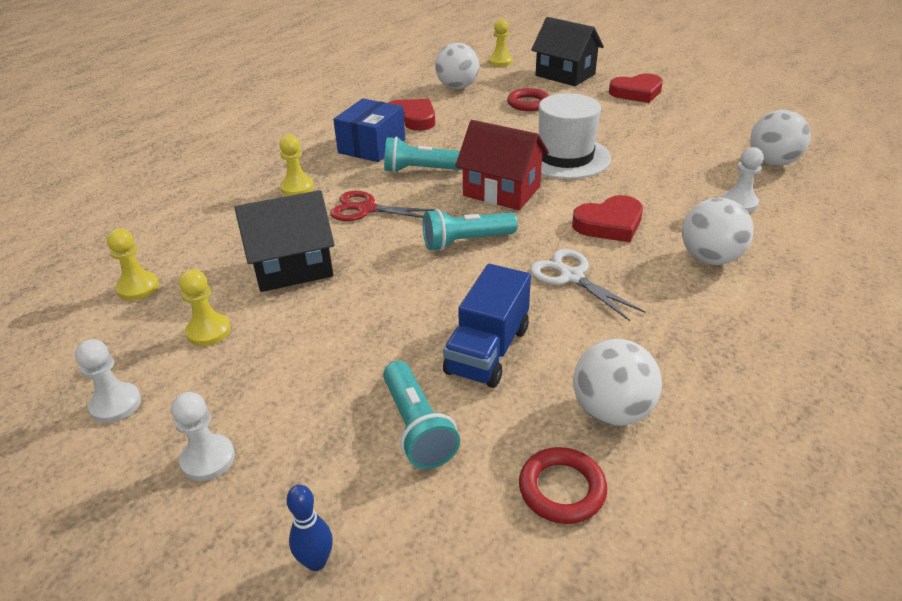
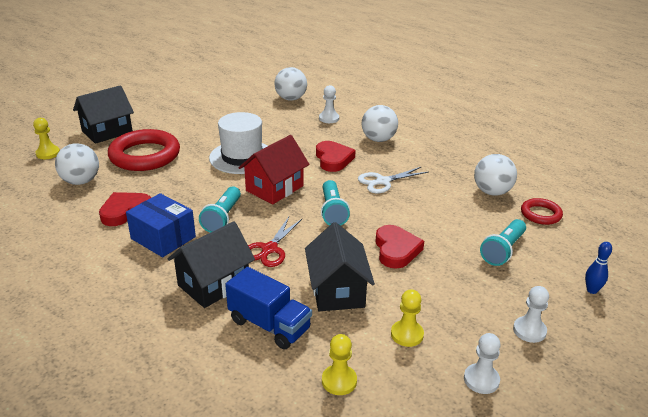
camera: 80 degrees left, 5 degrees down
(297, 188) = (213, 284): yellow pawn -> black house
(417, 427) = (503, 250): turquoise flashlight -> turquoise flashlight turned 135 degrees clockwise
(487, 350) = (444, 219): blue truck -> blue truck (269, 325)
(528, 103) = (145, 155): red ring -> red ring, size x1.96
(636, 92) = (165, 113): red heart -> red heart (396, 250)

